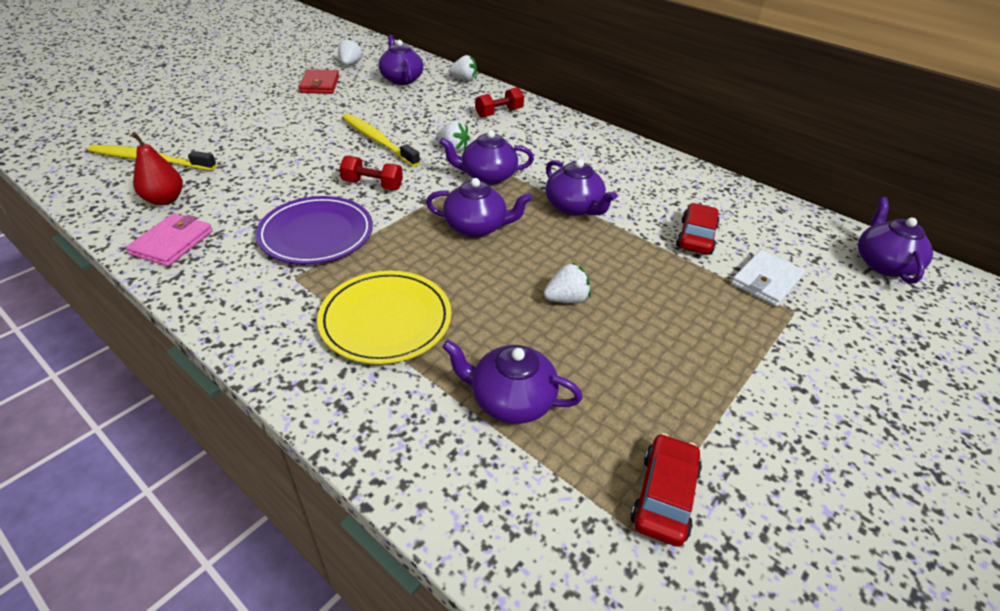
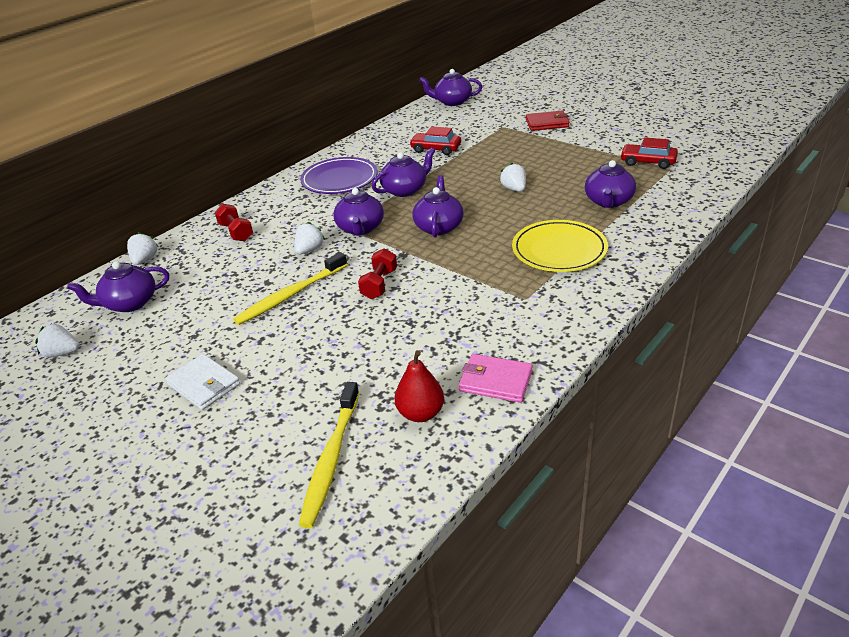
camera: 85 degrees left, 5 degrees down
(316, 234) = (464, 300): purple plate -> purple plate (339, 179)
(320, 84) = (127, 366): red wallet -> red wallet (547, 123)
(766, 281) = (477, 132): white wallet -> white wallet (204, 384)

